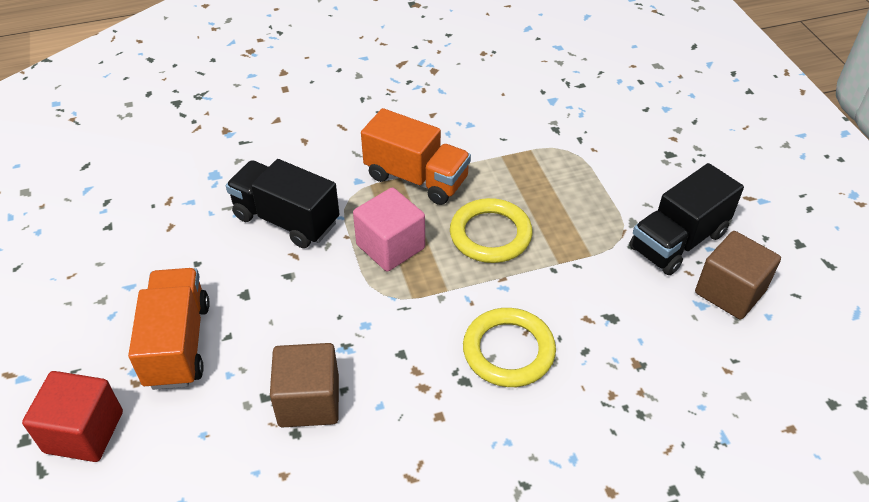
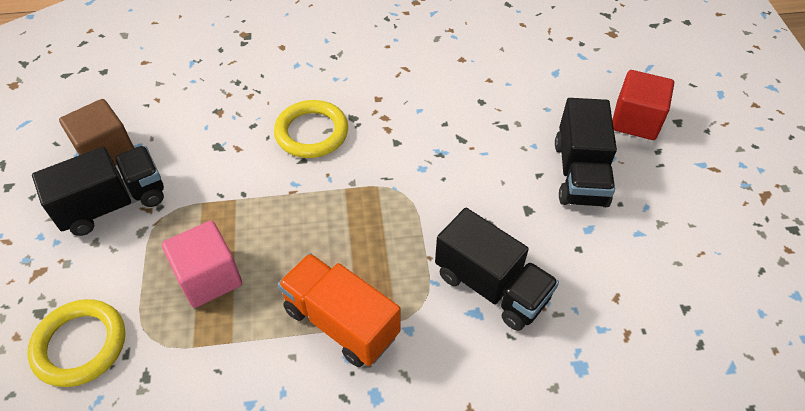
camera: 170 degrees left, 5 degrees up
(178, 344) = (580, 173): orange truck -> black truck
(309, 401) = (471, 119): brown cube -> none
(390, 246) = (387, 238): pink cube -> pink cube (209, 278)
(490, 234) = (286, 237): yellow ring -> yellow ring (80, 345)

